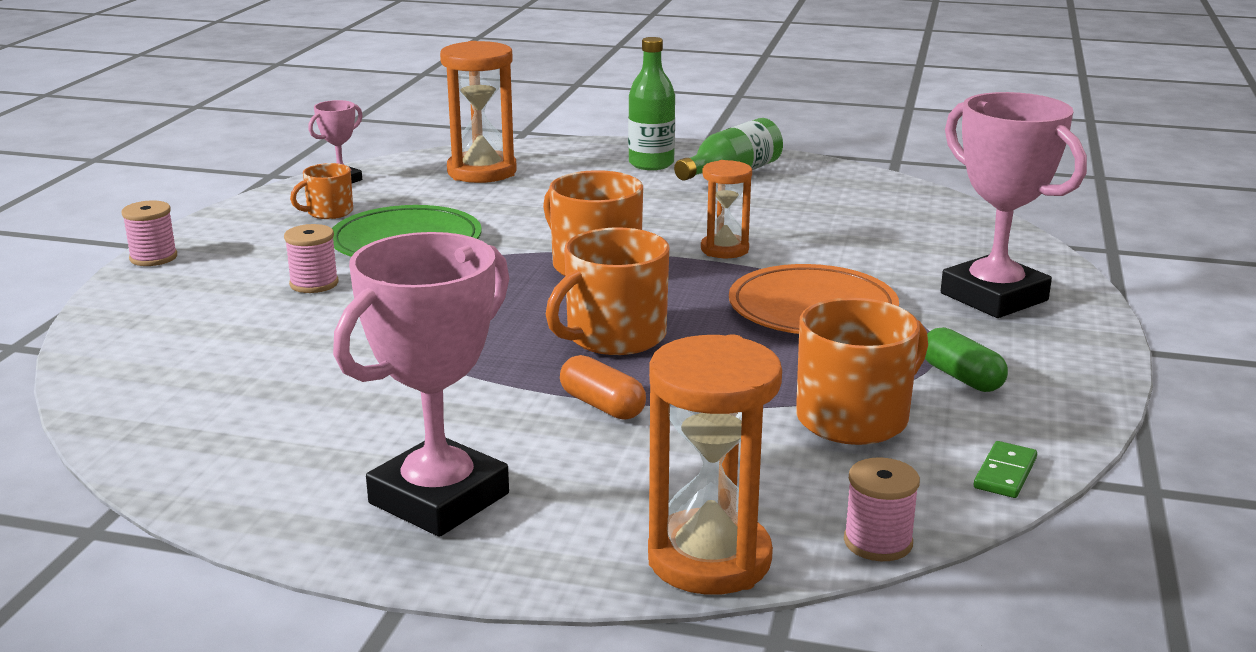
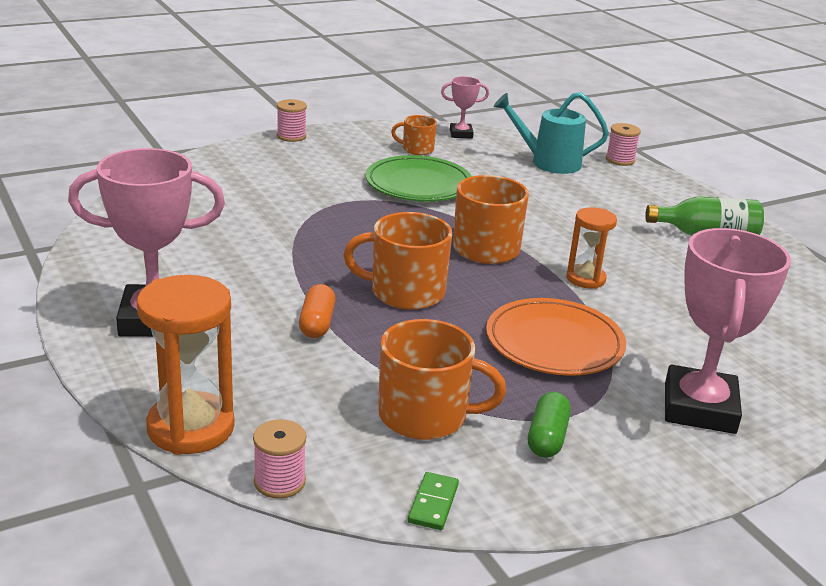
camera: 45 degrees right, 5 degrees up
(314, 284) = (329, 185): pink spool -> pink spool (620, 160)
(482, 172) = (548, 162): orange hourglass -> turquoise watering can
(651, 164) = (666, 204): green bottle -> none
(1005, 473) = (433, 503): green domino -> green domino turned 60 degrees counterclockwise

